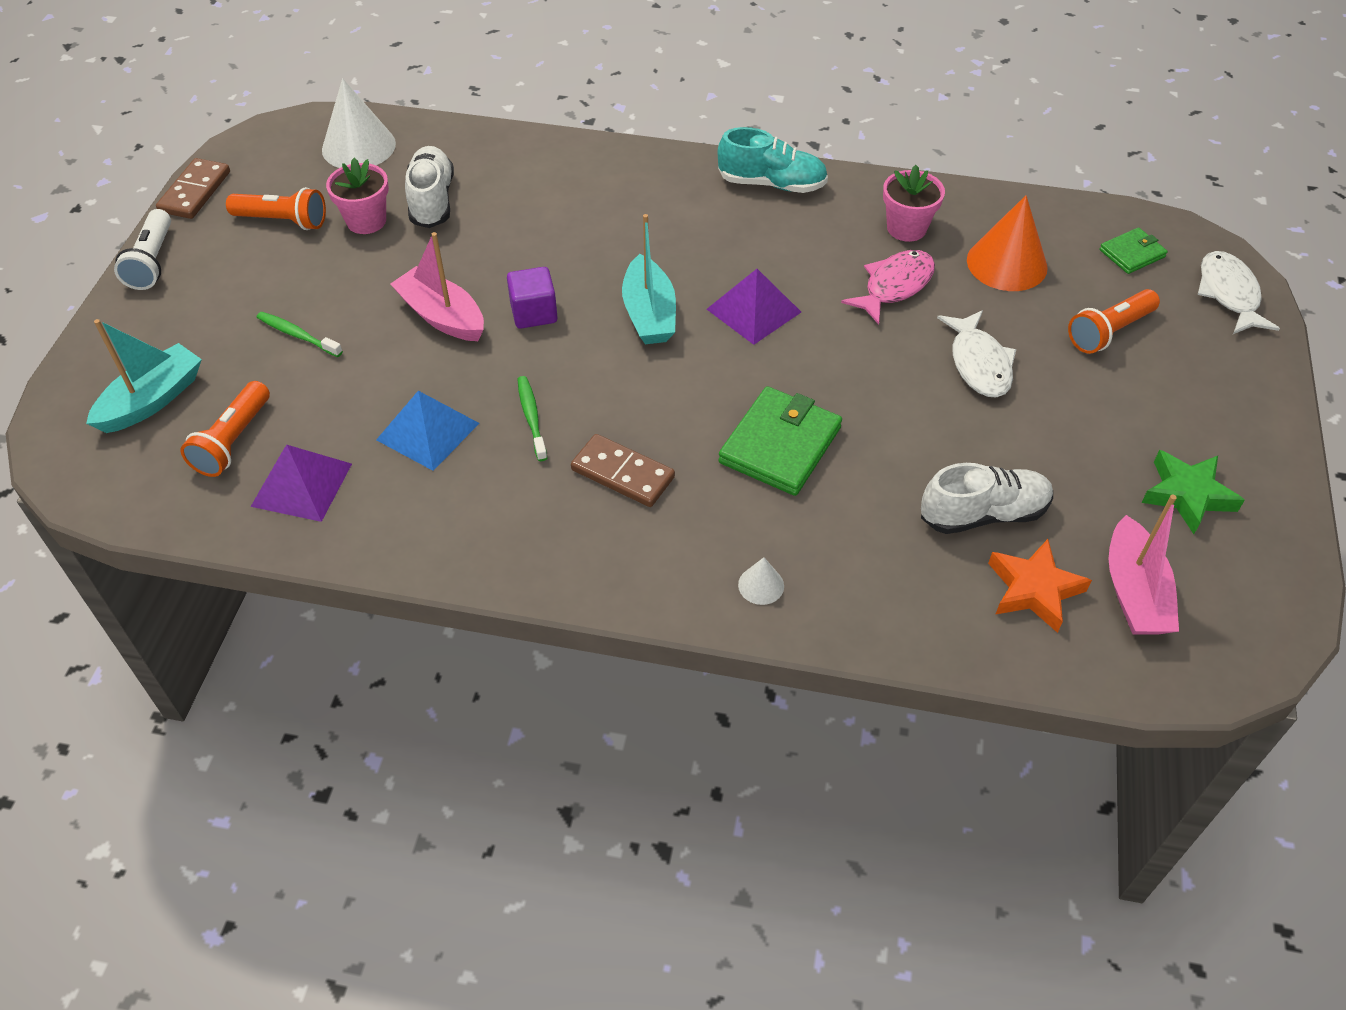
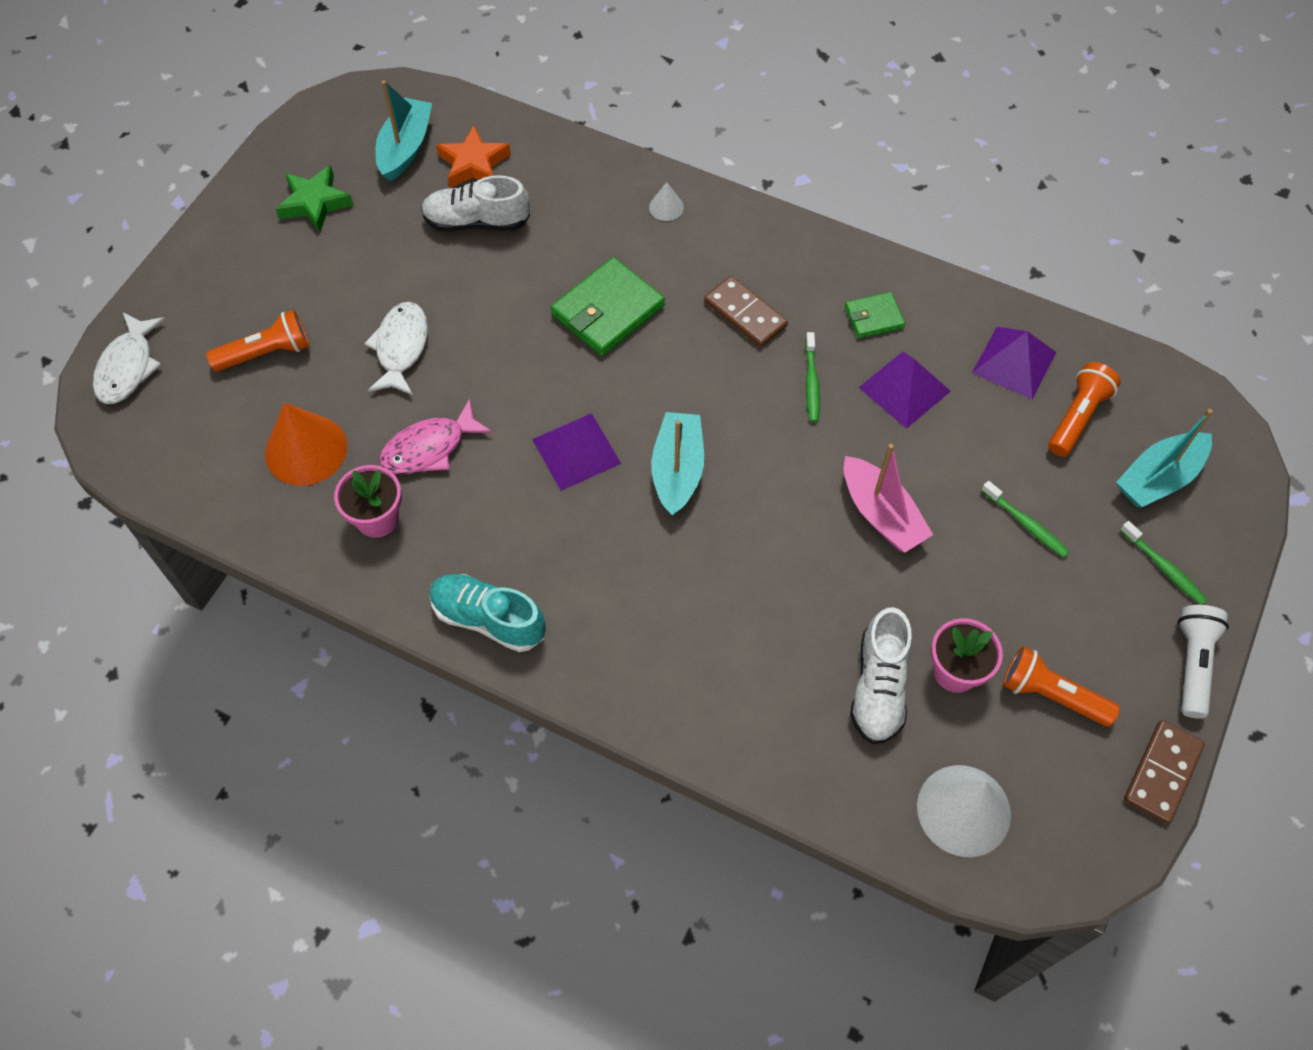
camera: 165 degrees left, 10 degrees up
(163, 325) = (1164, 568): none -> green toothbrush
(428, 431) = (904, 389): blue pyramid -> purple pyramid
(534, 313) = (789, 497): purple cube -> none
(1132, 253) = (178, 433): green wallet -> green wallet (874, 317)
(1134, 592) = (405, 148): pink boat -> turquoise boat

